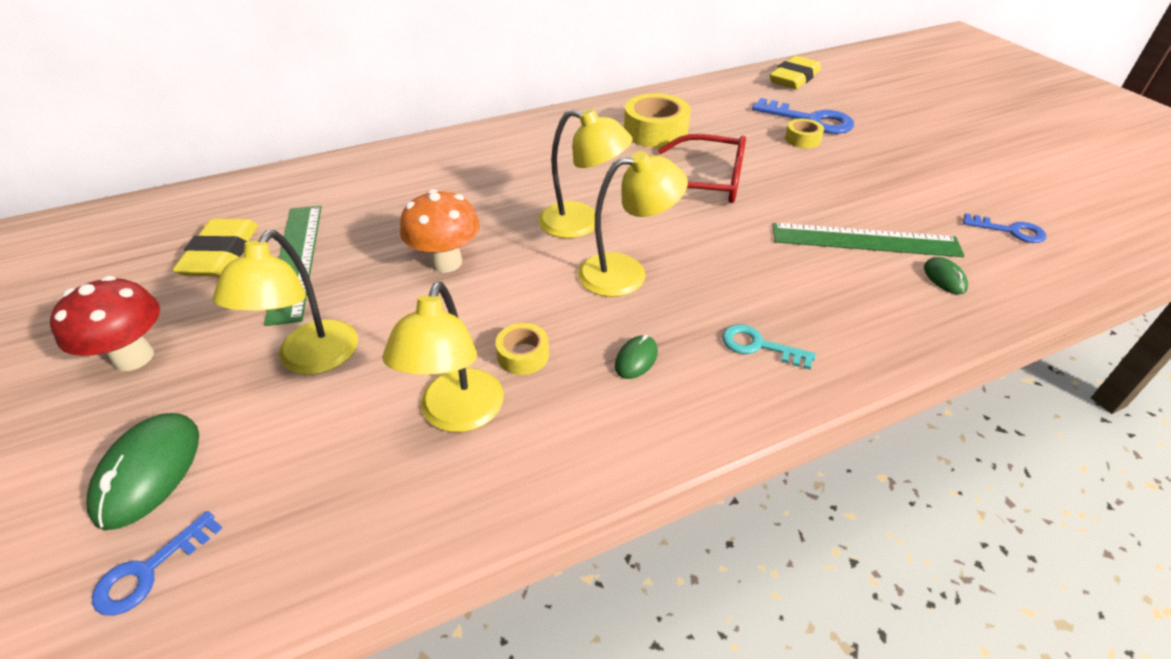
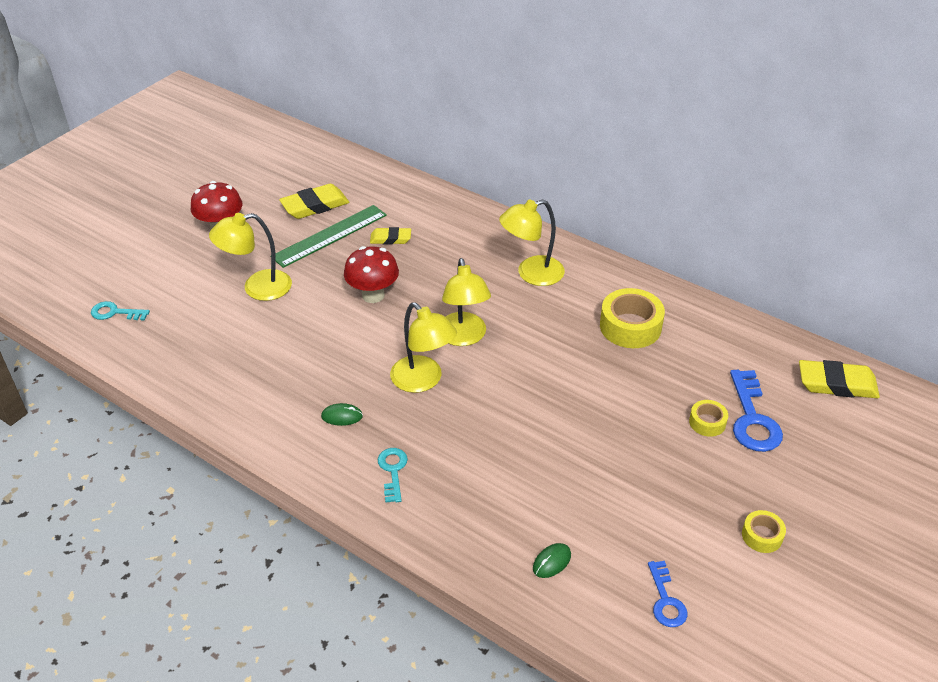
camera: 60 degrees right, 0 degrees up
(148, 472) = (160, 279): green mouse -> none
(149, 570) = (115, 313): blue key -> turquoise key
(365, 217) = (390, 239): none -> yellow eraser
(446, 262) = (373, 295): orange mushroom -> red mushroom
(457, 415) = (252, 361): yellow lamp -> yellow lamp (531, 274)
(523, 355) = (313, 366): yellow tape -> yellow tape (762, 536)
(706, 182) = (576, 382): red glasses -> none
(865, 240) = (568, 501): green ruler -> none

